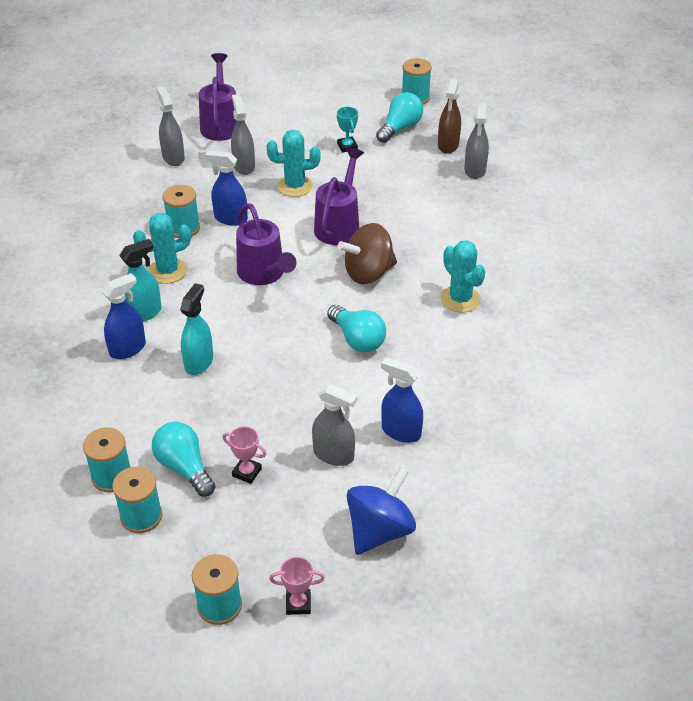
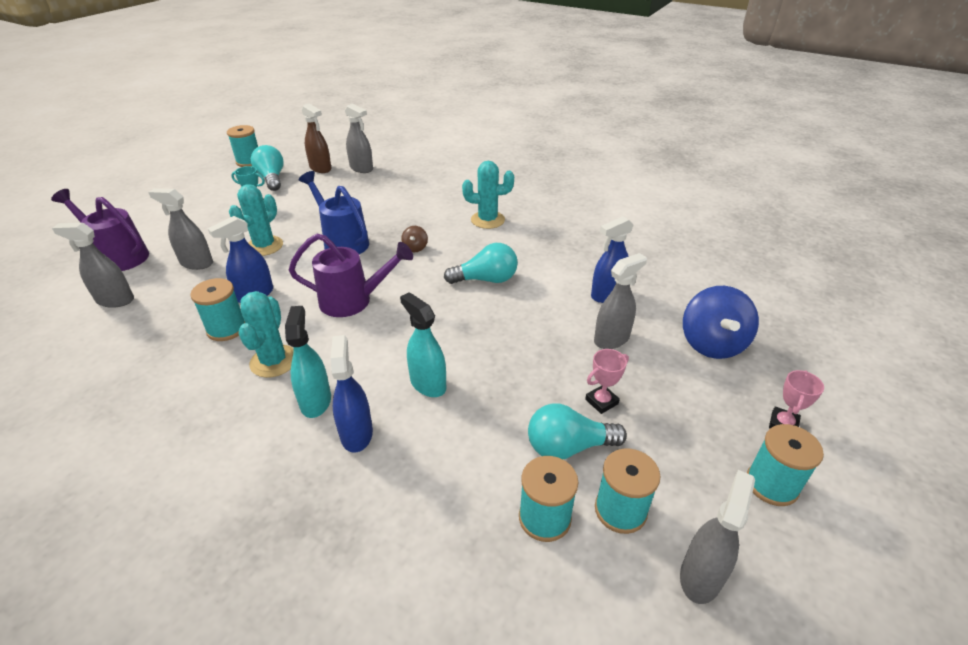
camera: 60 degrees left, 5 degrees down
(108, 576) = (700, 576): none -> grey spray bottle
(339, 225) = (342, 242): purple watering can -> blue watering can
(368, 273) = (415, 248): brown spinning top -> brown spinning top, size x0.46
(379, 530) = (712, 344): blue spinning top -> blue spinning top turned 150 degrees counterclockwise

